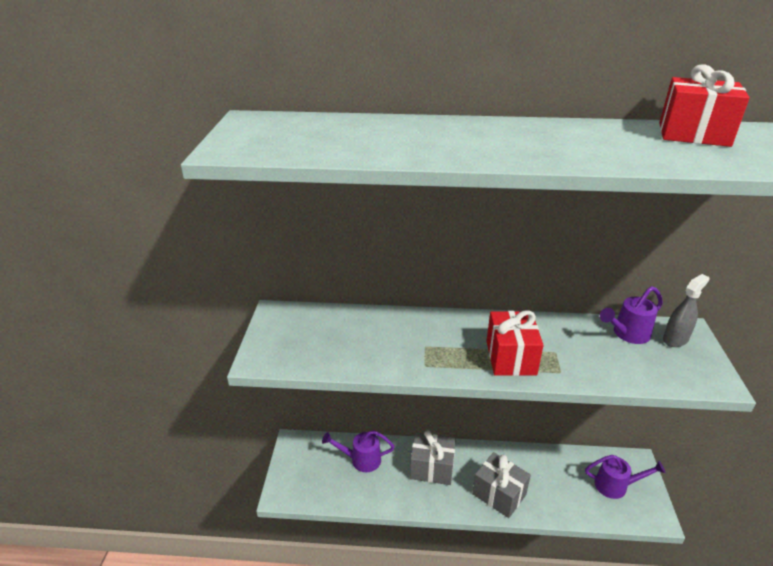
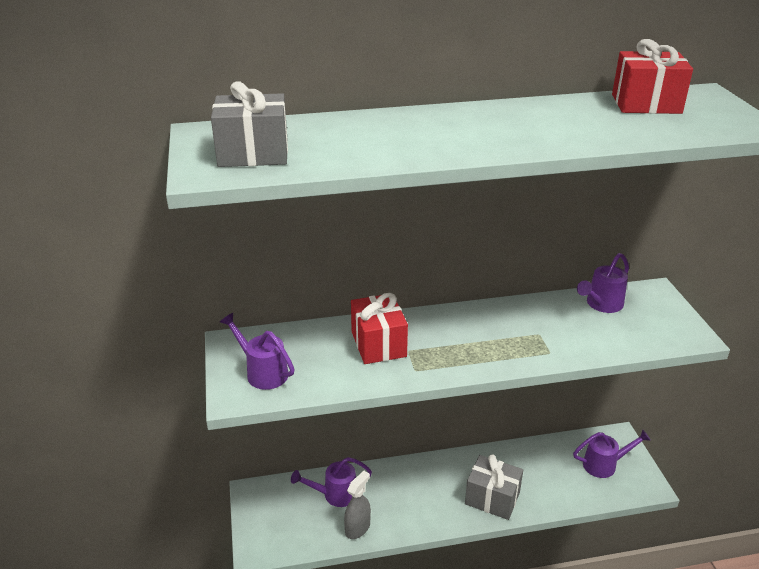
camera: 15 degrees left, 0 degrees up
(291, 343) = (263, 372): none -> purple watering can
(432, 468) = (415, 487): grey gift -> grey gift (253, 154)
(511, 357) = (498, 347): red gift -> red gift (378, 344)
(675, 339) = (646, 302): grey spray bottle -> grey spray bottle (357, 528)

